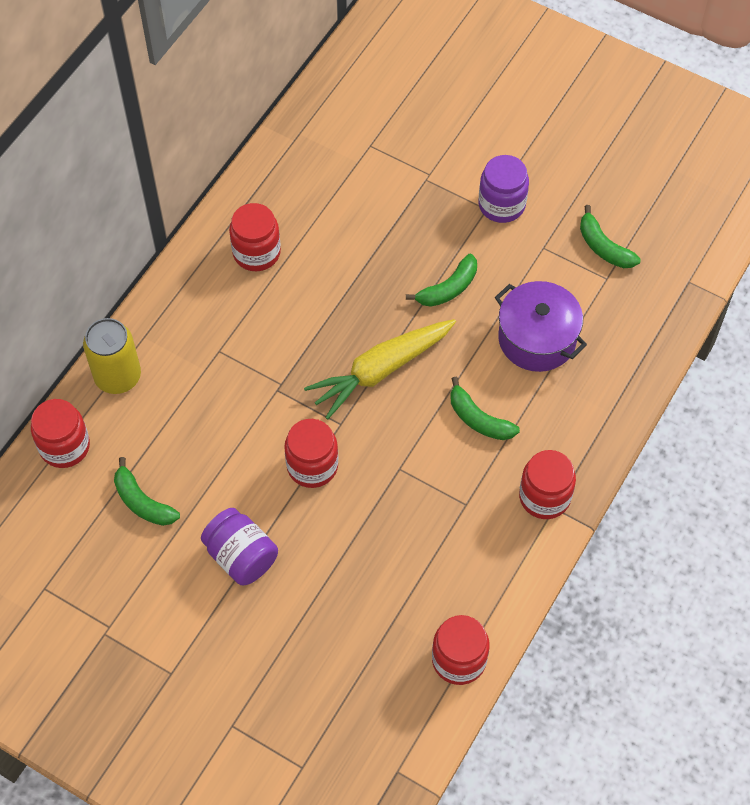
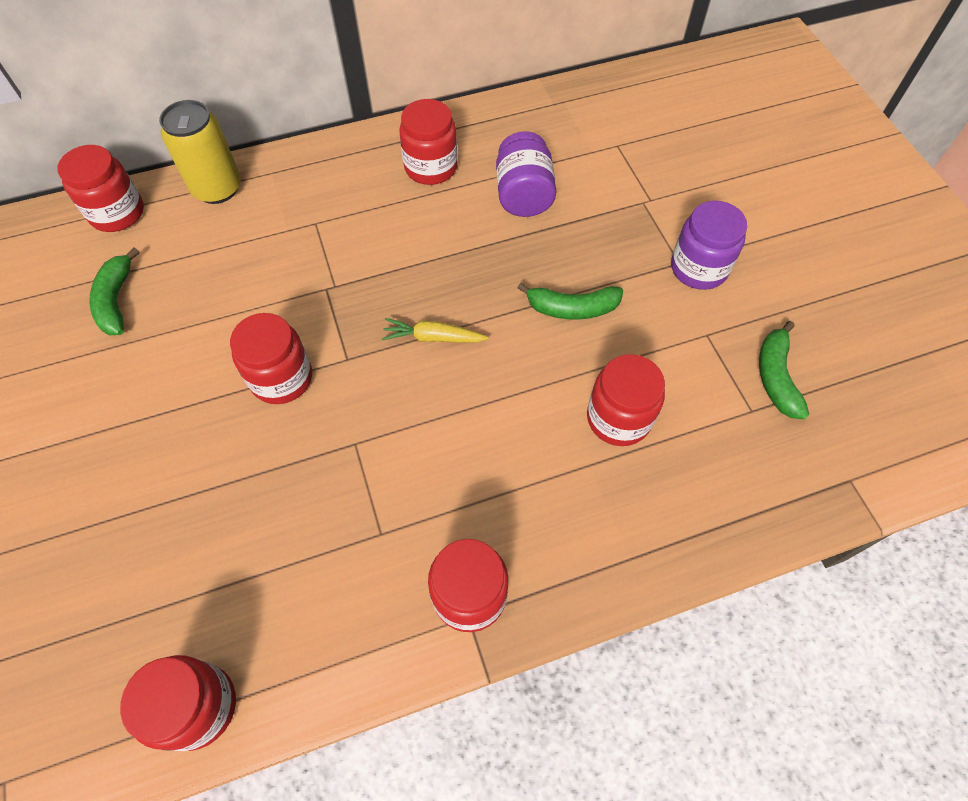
camera: 40 degrees right, 0 degrees up
(241, 556) = (132, 412): purple jar -> purple jar (523, 195)
(380, 371) = (433, 337): yellow carrot -> yellow carrot, size x0.51
(478, 419) = (480, 454): green banana -> none
(537, 339) = (618, 418): purple pot -> red jar

